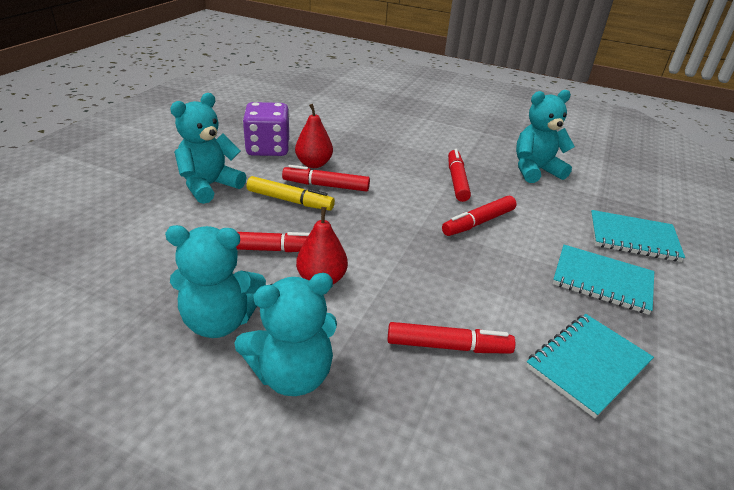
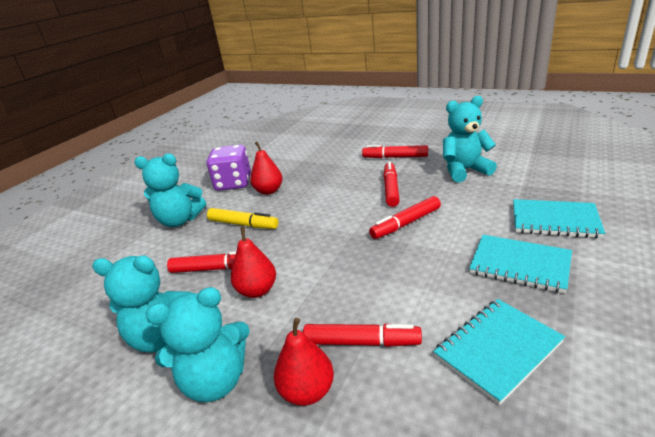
camera: 10 degrees right, 5 degrees down
(209, 186) = (180, 220): turquoise teddy bear -> turquoise teddy bear turned 135 degrees counterclockwise
(326, 185) = (276, 208): red marker -> red marker (395, 157)
(397, 392) = (307, 391): none -> red pear

